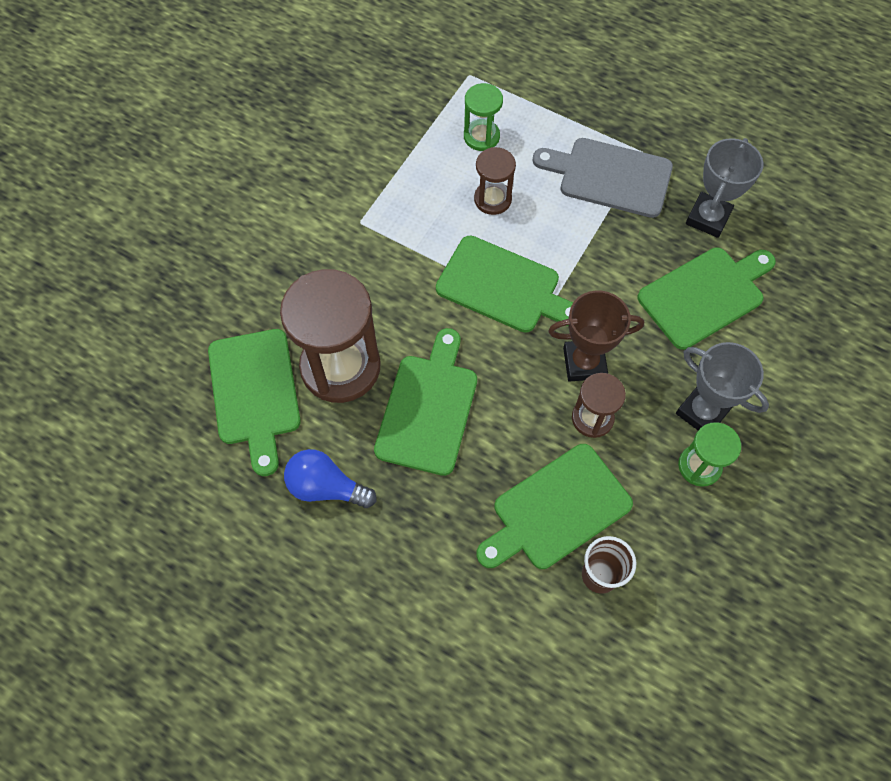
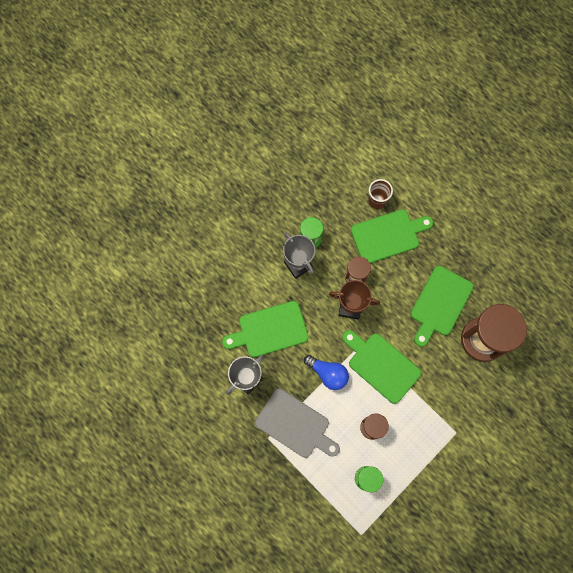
camera: 165 degrees left, 10 degrees up
(254, 392) = (531, 336): green cutting board -> none
(326, 487) = (500, 275): blue light bulb -> blue light bulb (328, 373)

